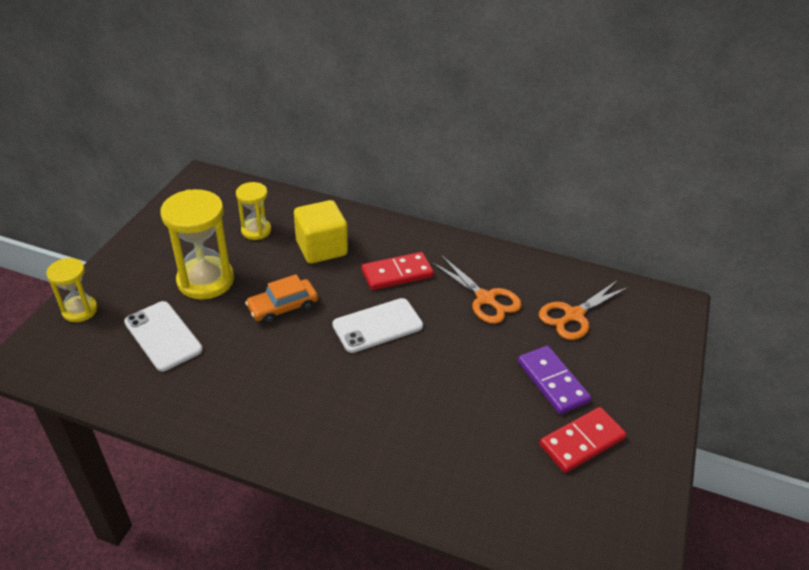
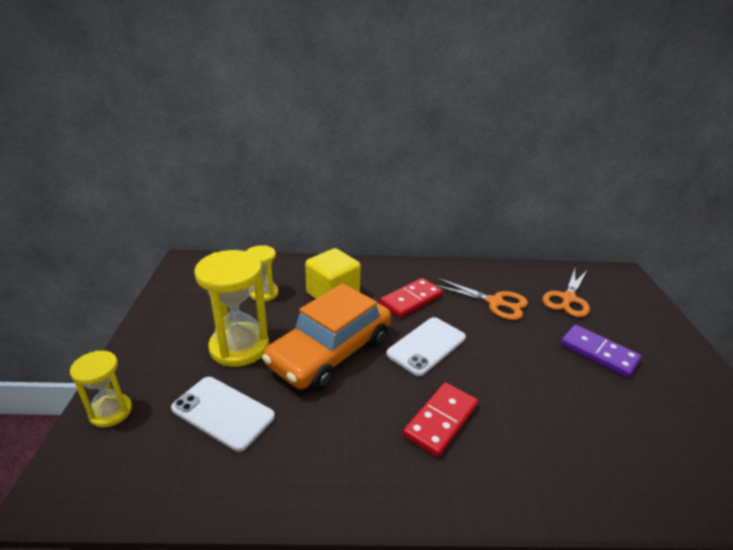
camera: 20 degrees left, 10 degrees down
(283, 307) = (330, 352): orange car -> orange car, size x1.93
(582, 442) = (664, 395): red domino -> red domino (441, 421)

